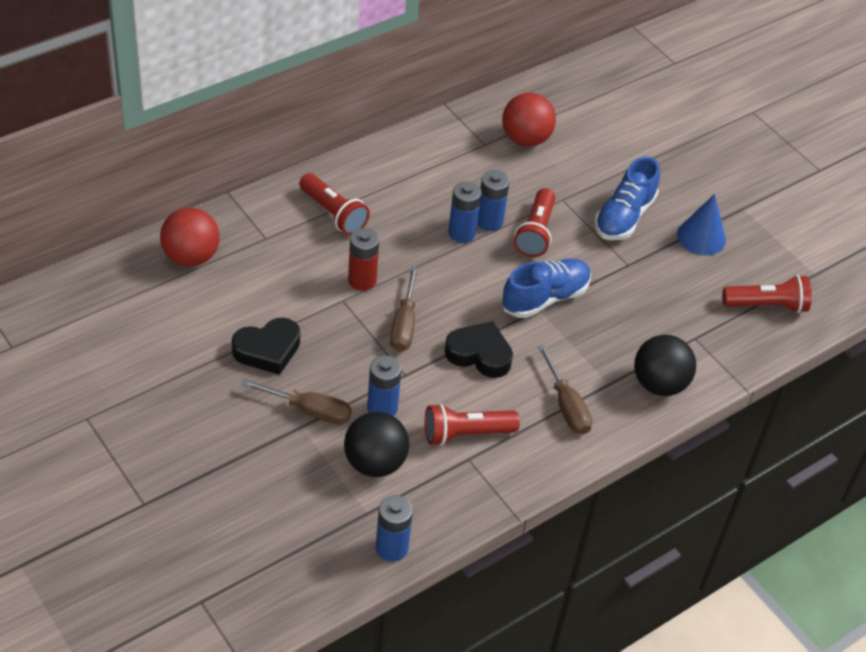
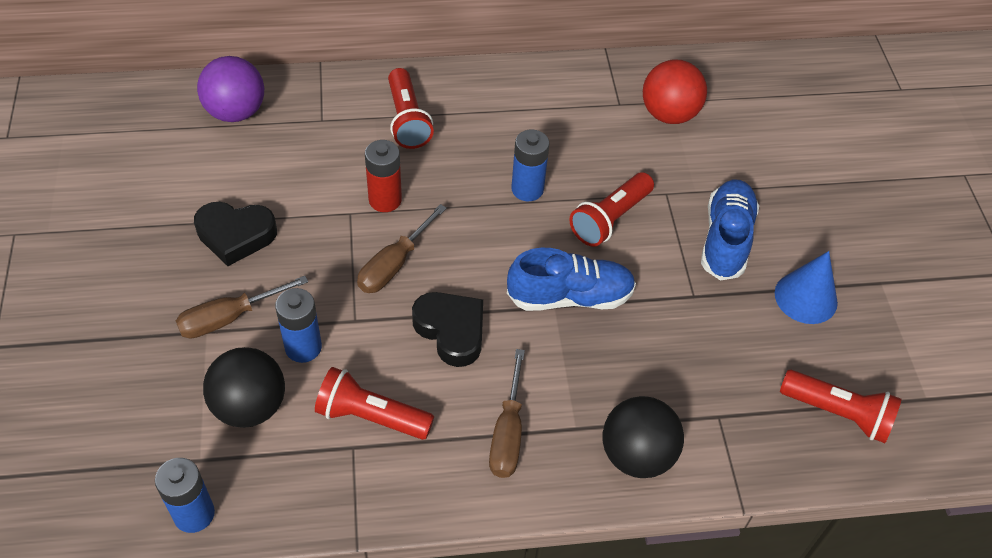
camera: 30 degrees right, 5 degrees up
(191, 257) = (236, 112): red ball -> purple ball
(310, 411) = (228, 318): brown screwdriver -> brown screwdriver turned 105 degrees clockwise
(489, 221) = (566, 188): blue battery -> none
(624, 217) = (725, 239): blue shoe -> blue shoe turned 135 degrees clockwise

